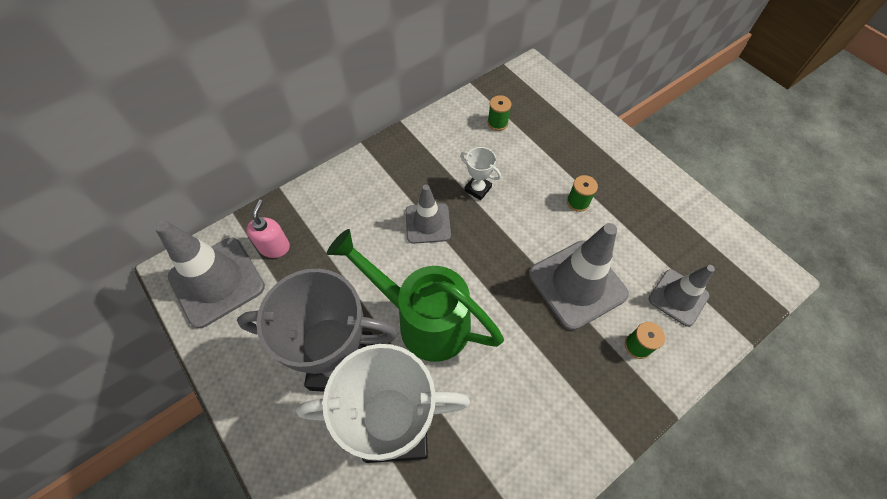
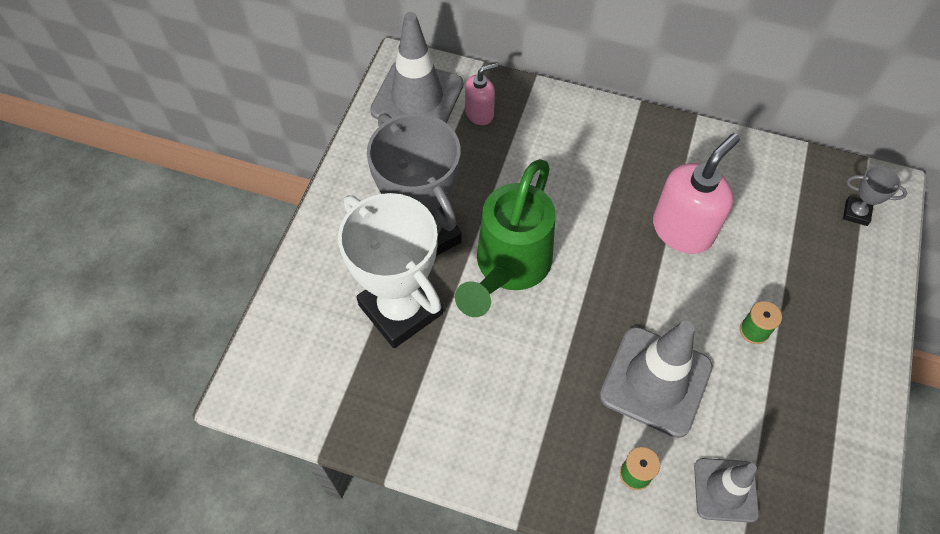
camera: 55 degrees right, 0 degrees up
(422, 319) = (508, 269): green watering can -> green watering can turned 150 degrees counterclockwise
(428, 223) = (605, 211): grey traffic cone -> none
(477, 189) = (682, 230): white trophy -> pink soap dispenser
(497, 123) = (781, 199): green spool -> none
(536, 95) = (856, 213): none -> grey trophy

